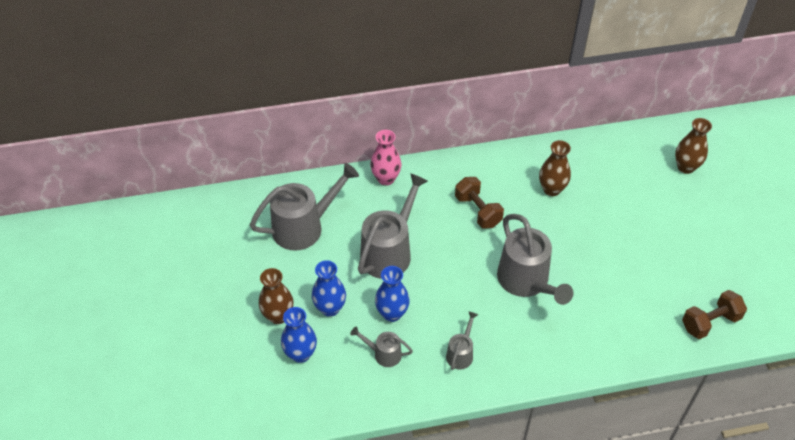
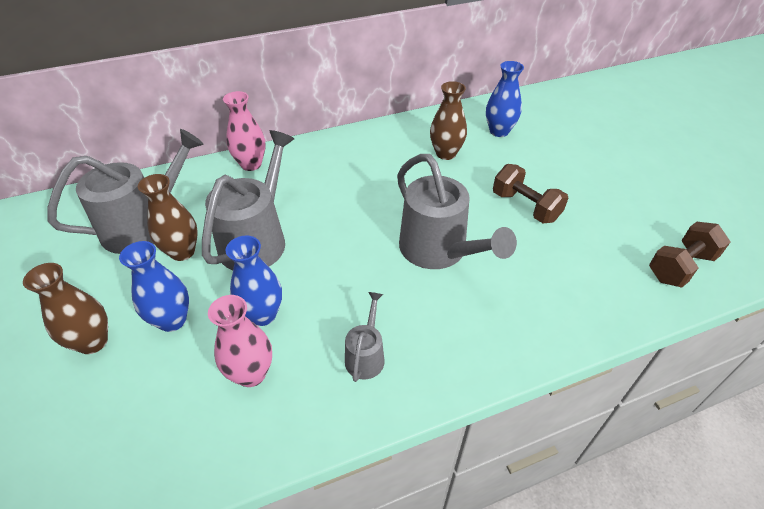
camera: 10 degrees left, 5 degrees down
(301, 354) = (121, 394): blue vase -> blue vase (499, 131)
(383, 354) = (251, 374): grey watering can -> pink vase
(478, 211) = (364, 183): brown dumbbell -> brown dumbbell (525, 207)
(685, 167) = (582, 119): brown vase -> brown vase (182, 252)

